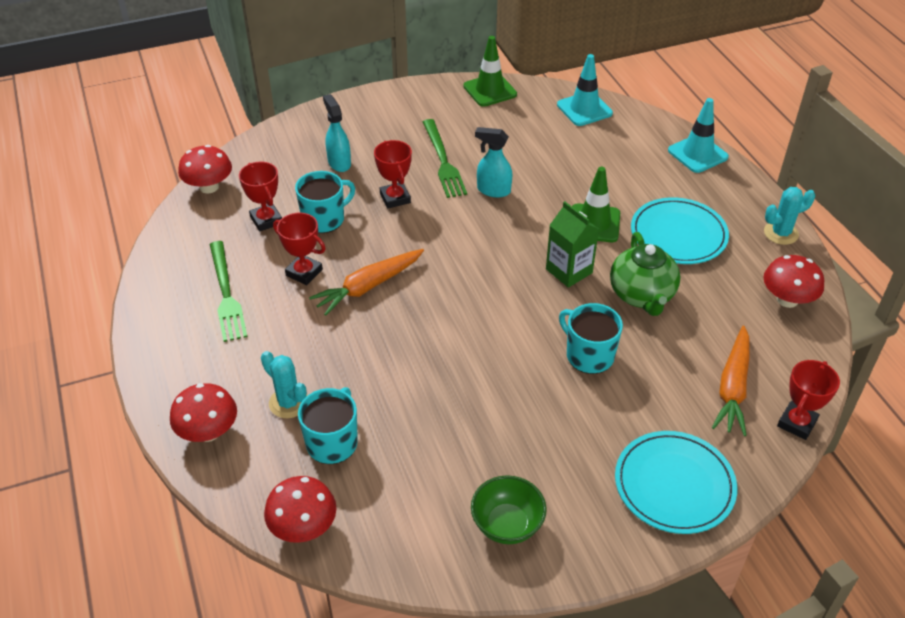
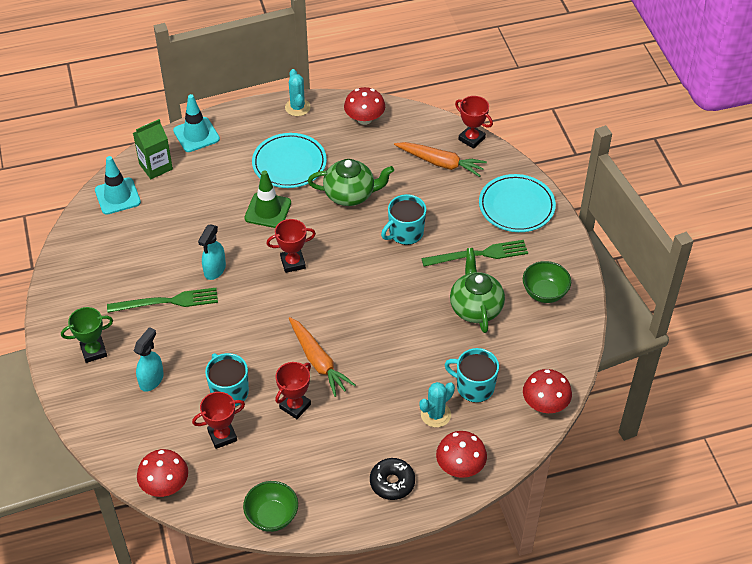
camera: 85 degrees left, 5 degrees up
(160, 267) = (272, 516): none -> green bowl
(192, 365) = (392, 482): none -> black donut
(226, 294) = (313, 462): green fork -> green fork (479, 254)
(339, 163) = (152, 379): turquoise spray bottle -> turquoise spray bottle turned 135 degrees clockwise
(373, 121) = (93, 351): none -> green trophy
(395, 198) = (211, 339): red trophy -> red trophy (293, 263)
(468, 439) = (475, 308): none -> green teapot
(490, 90) = (70, 259): green traffic cone -> none
(569, 271) = (319, 233): green carton -> green carton (156, 167)

